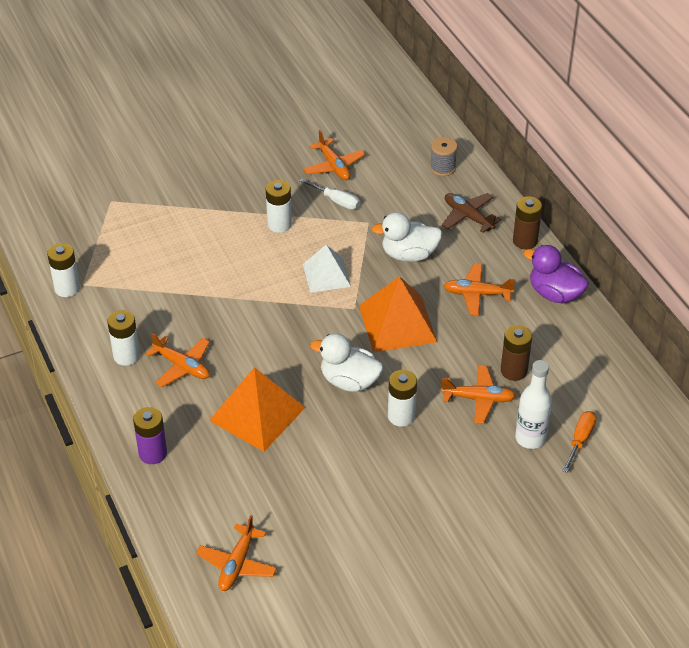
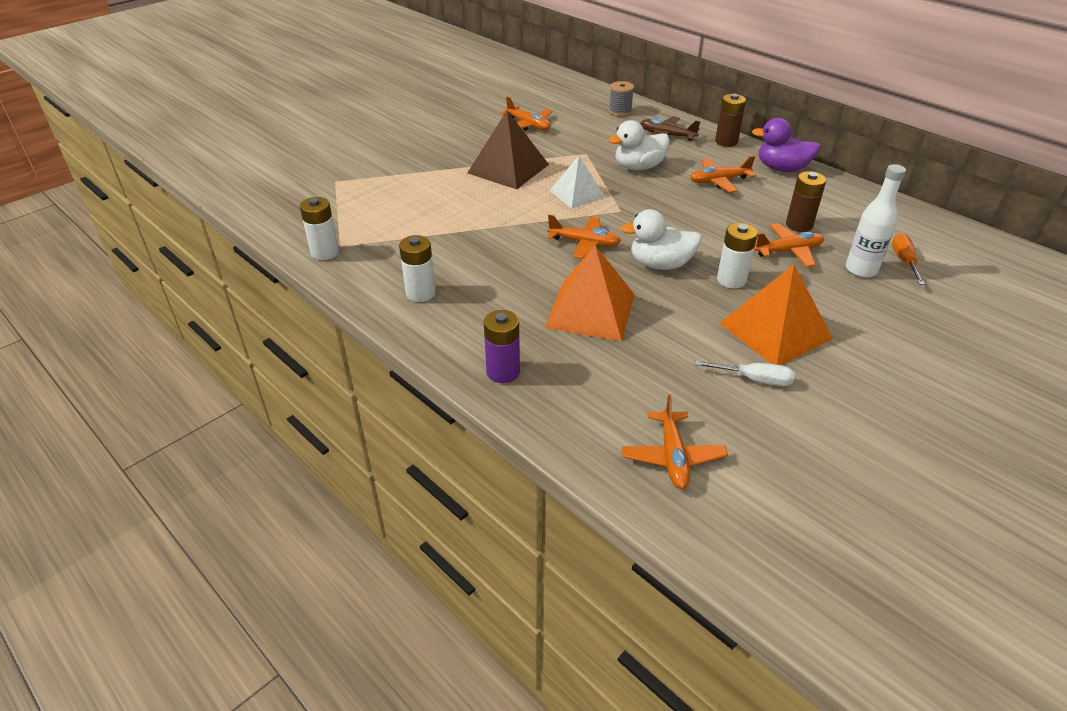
camera: 20 degrees left, 5 degrees down
(182, 366) = (485, 289): orange plane -> orange plane (584, 243)
(279, 224) = (508, 168): white battery -> brown pyramid
(336, 201) = (547, 145): white screwdriver -> white screwdriver (754, 379)
(397, 323) = (668, 214): orange pyramid -> orange pyramid (775, 330)

